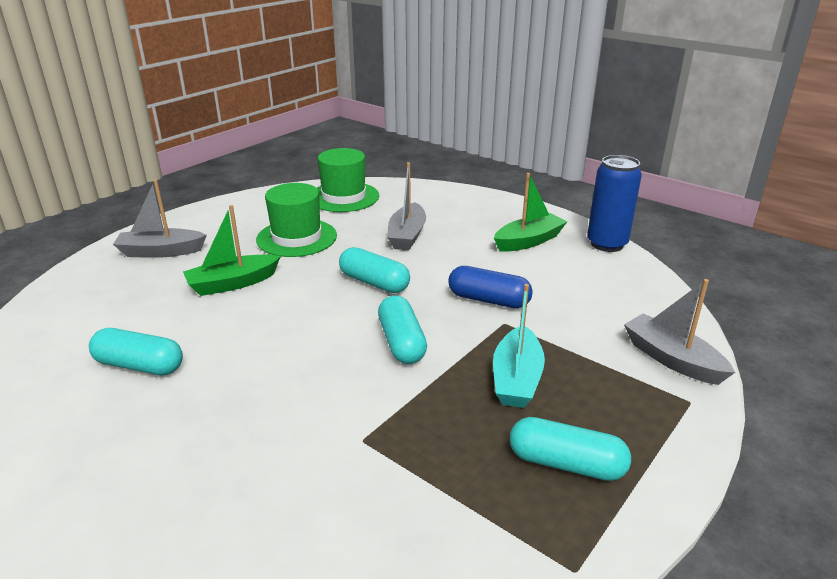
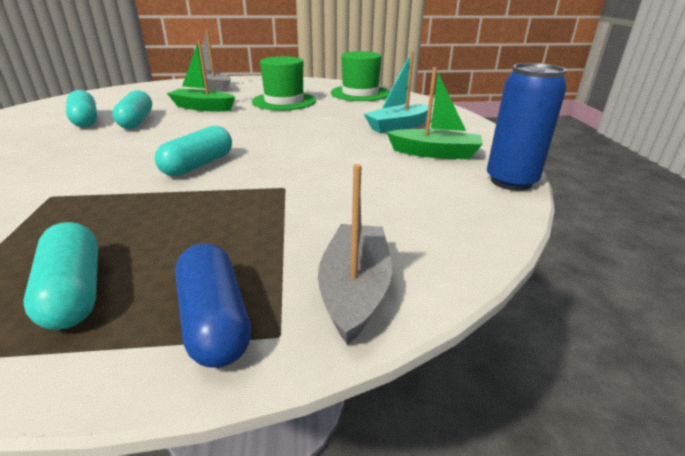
camera: 45 degrees right, 0 degrees up
(374, 282) = (266, 133): turquoise capsule -> turquoise capsule (136, 121)
(407, 235) = (349, 120): grey boat -> none
(488, 300) = (310, 170): blue capsule -> blue capsule (215, 320)
(516, 379) = (200, 220): turquoise boat -> turquoise boat (398, 126)

